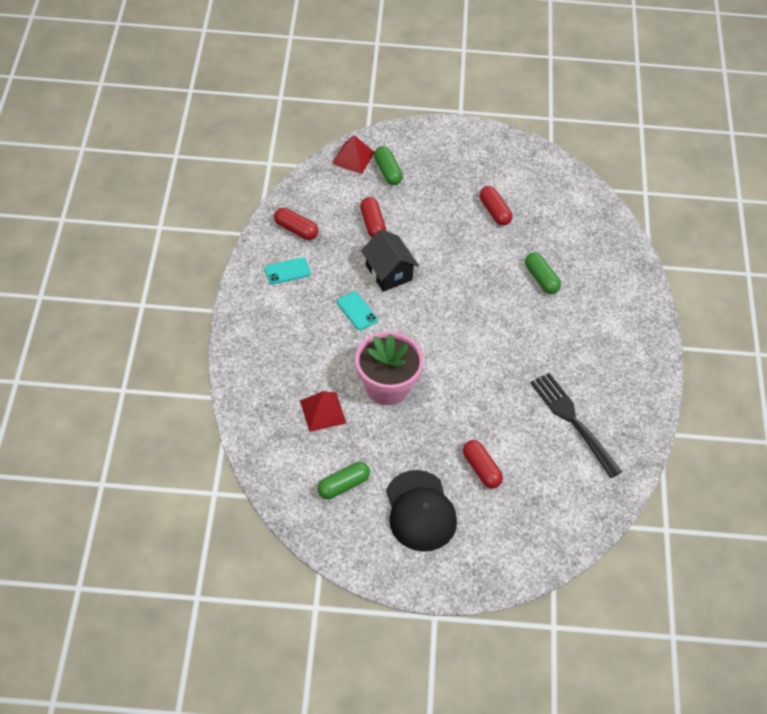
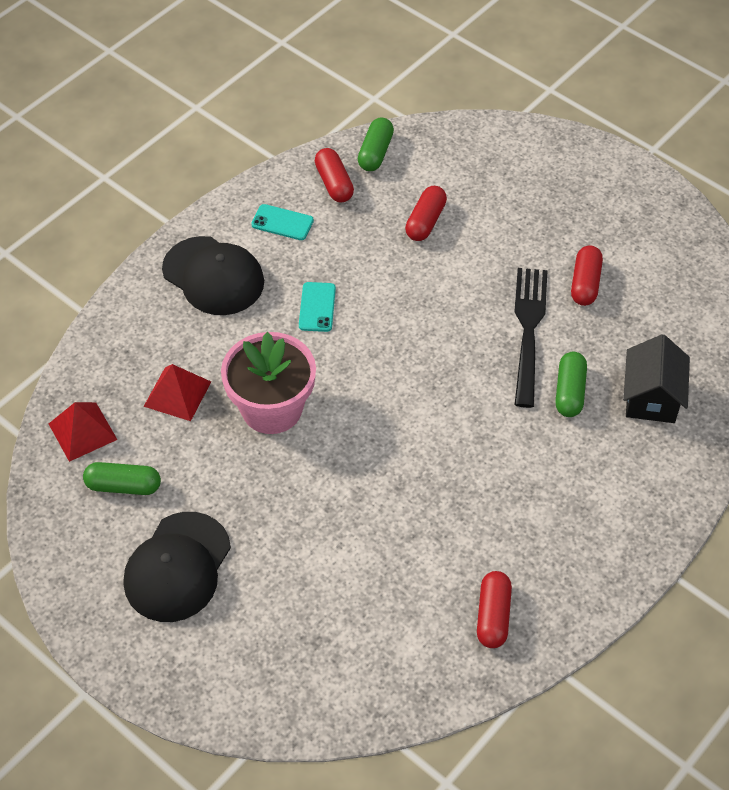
camera: 40 degrees right, 0 degrees up
(276, 328) = (213, 276): none -> black cap
(353, 157) = (472, 138): red pyramid -> red pyramid (82, 431)
(387, 171) = (498, 173): green capsule -> green capsule (375, 153)
(388, 272) = (393, 285): black house -> black house (651, 398)
(481, 469) = (289, 565): red capsule -> red capsule (493, 616)
(573, 421) = (450, 579): black fork -> black fork (528, 330)

